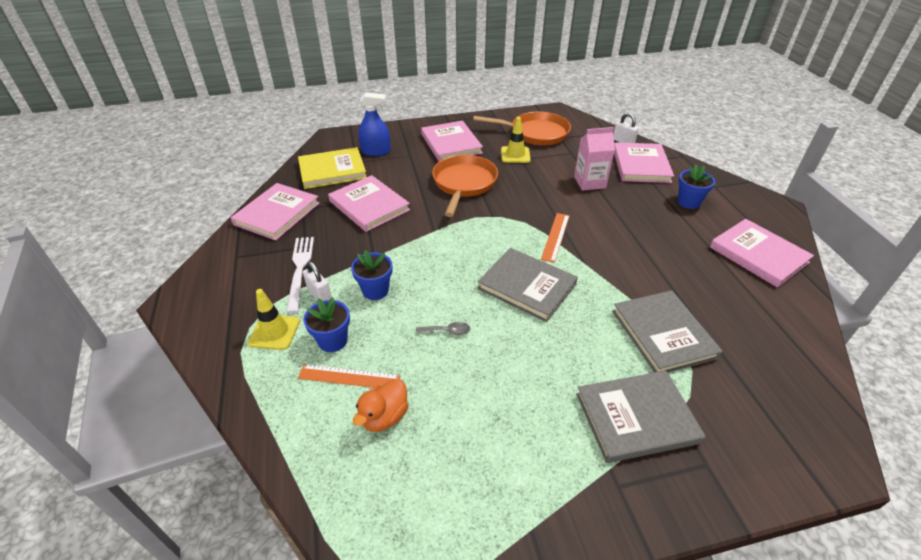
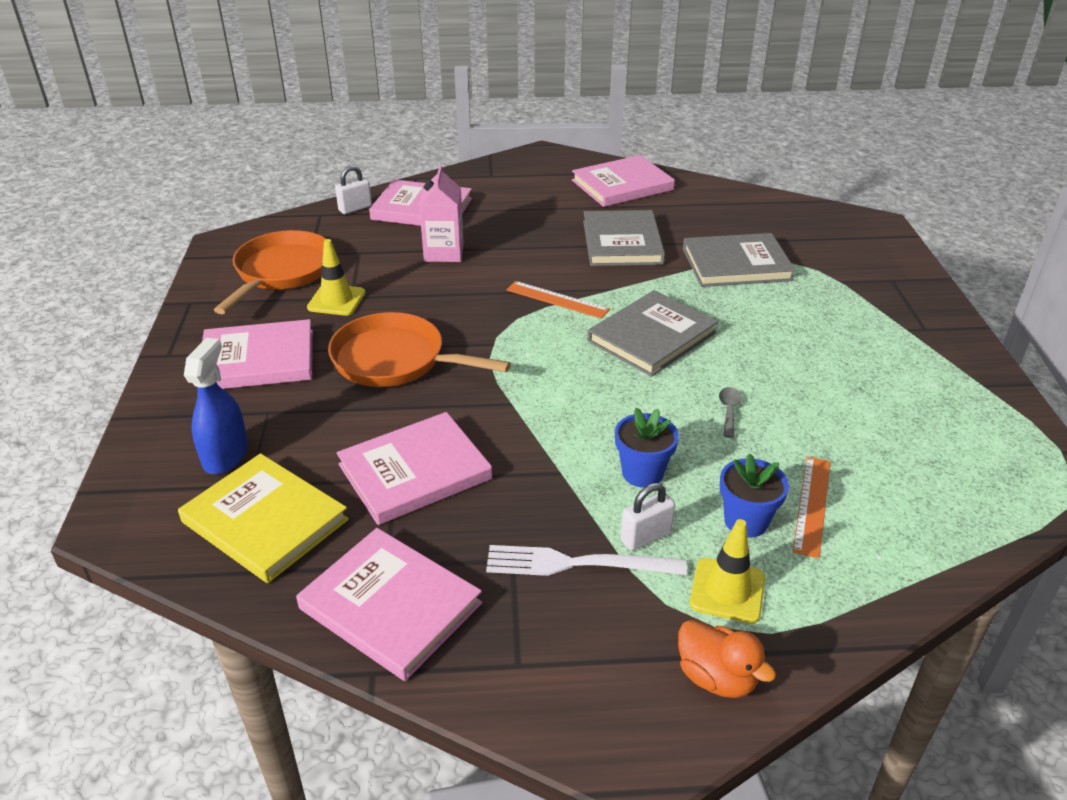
camera: 80 degrees left, 5 degrees down
(332, 170) = (265, 521): yellow book -> yellow book turned 45 degrees counterclockwise
(384, 417) = (872, 474): orange duck -> orange duck (716, 677)
(636, 418) = (847, 303): grey book -> grey book (622, 242)
(688, 202) = (516, 198): blue flower pot -> none

